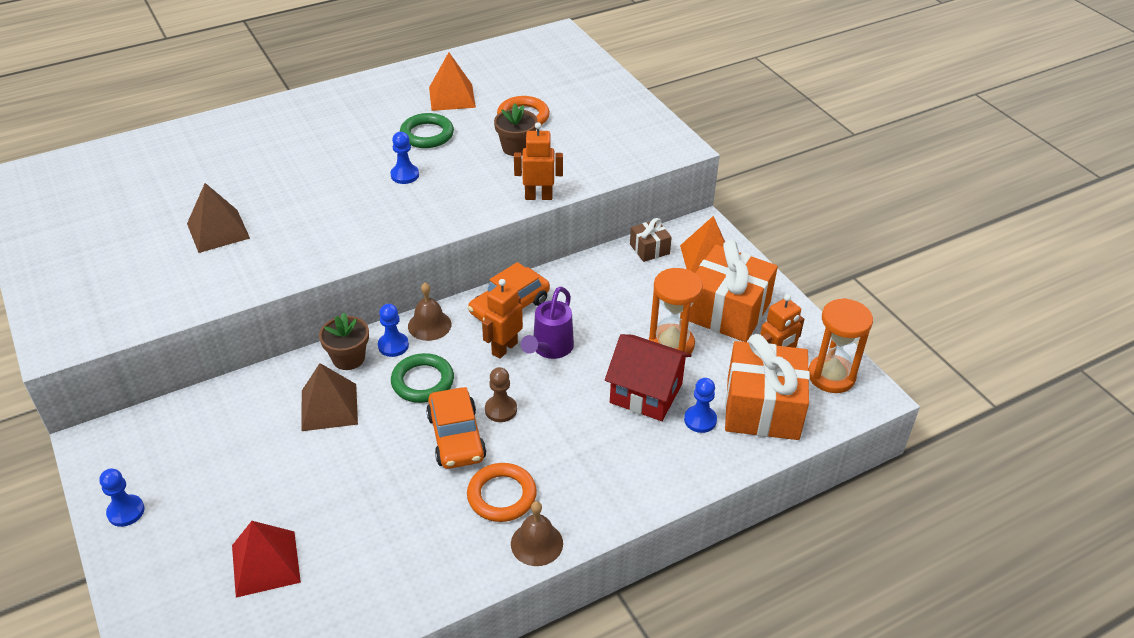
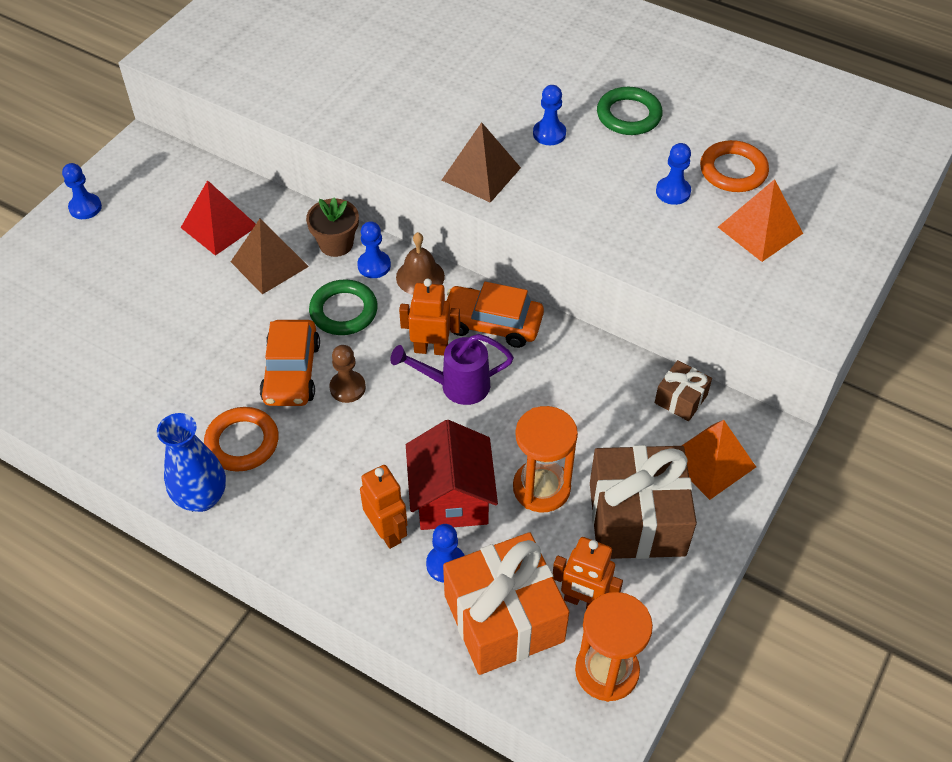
camera: 60 degrees right, 10 degrees up
(218, 231) = (365, 60): brown pyramid -> brown pyramid (481, 174)
(266, 563) = (80, 320): red pyramid -> red pyramid (219, 226)
(452, 97) = (711, 100): orange pyramid -> orange pyramid (760, 230)
(456, 437) = (291, 372): orange car -> orange car turned 45 degrees counterclockwise
(516, 148) = (673, 192): brown flower pot -> blue pawn
(536, 543) = (201, 497): brown bell -> blue vase
(538, 196) = (606, 249): orange robot -> orange robot (387, 531)
(727, 311) = (637, 519): orange gift -> brown gift

